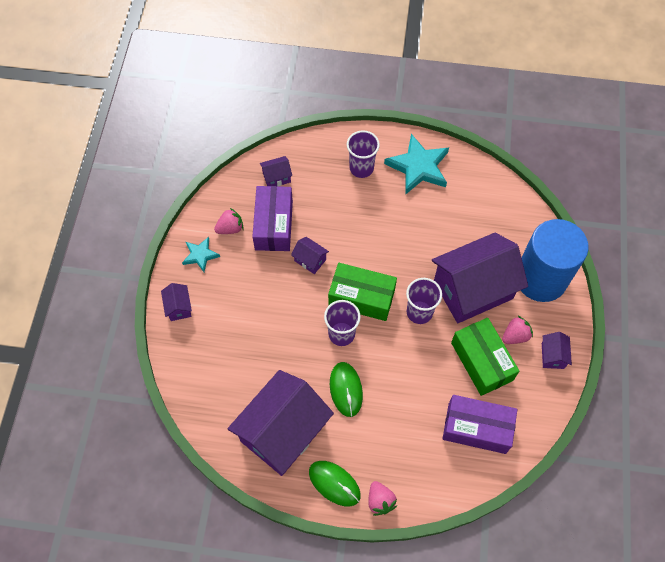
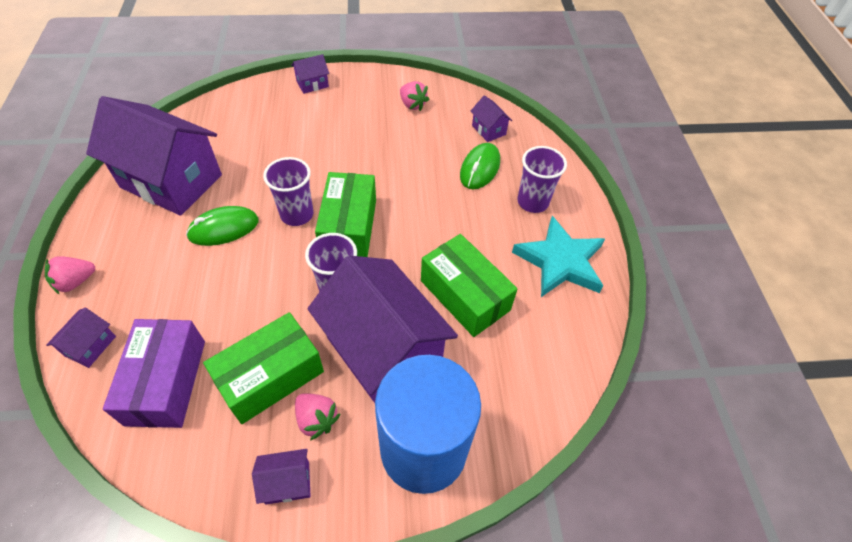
camera: 75 degrees right, 10 degrees down
(200, 255) = (374, 89): turquoise star -> none
(274, 225) = (426, 136): purple box -> none
(310, 260) = (389, 173): purple house -> purple house (90, 346)
(334, 483) = (104, 234): green mouse -> green mouse (480, 168)
(436, 232) = (465, 295): none -> green box

